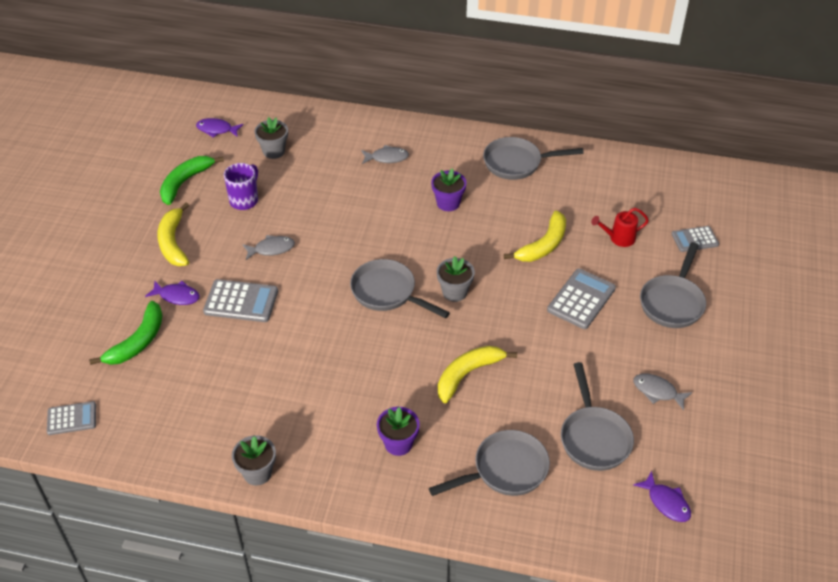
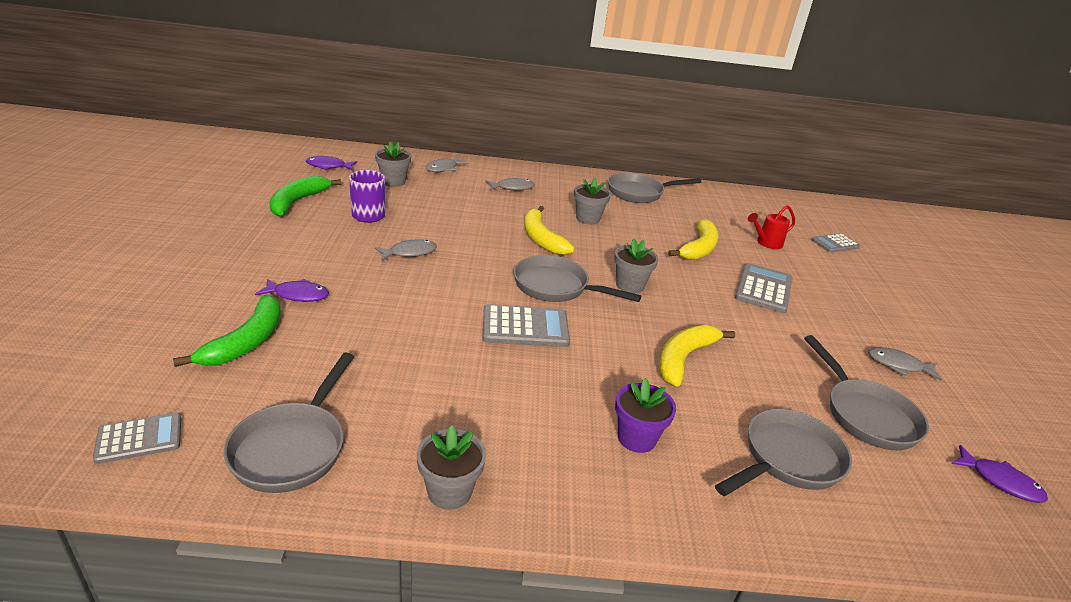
camera: 15 degrees left, 15 degrees down
(173, 242) = (288, 248): yellow banana -> yellow banana (541, 238)
(241, 301) = (382, 298): grey calculator -> grey calculator (525, 327)
(326, 129) = (443, 168): none -> grey fish
(448, 203) = (588, 218): purple flower pot -> grey flower pot
(672, 302) = (852, 289): grey pan -> grey pan (293, 447)

